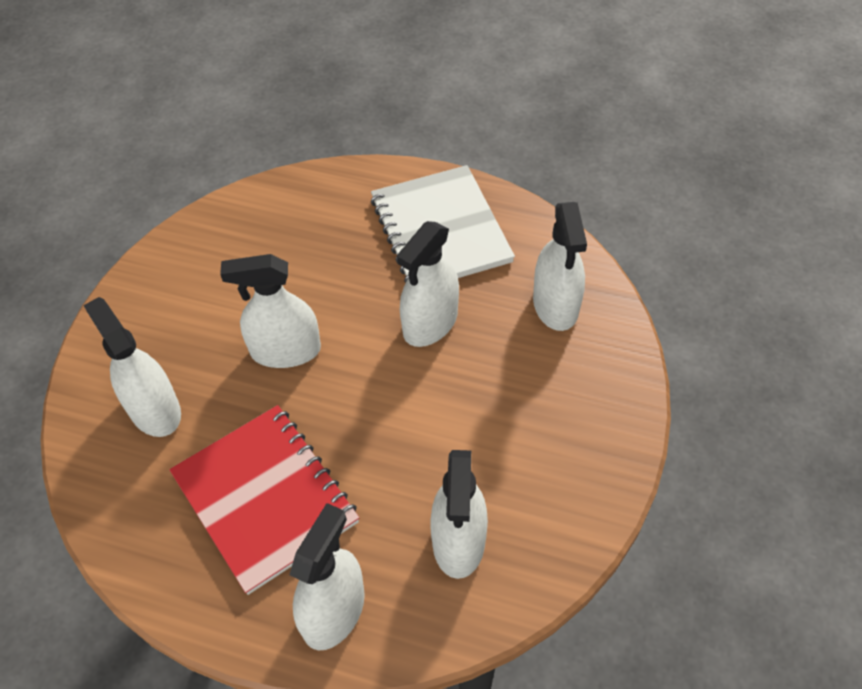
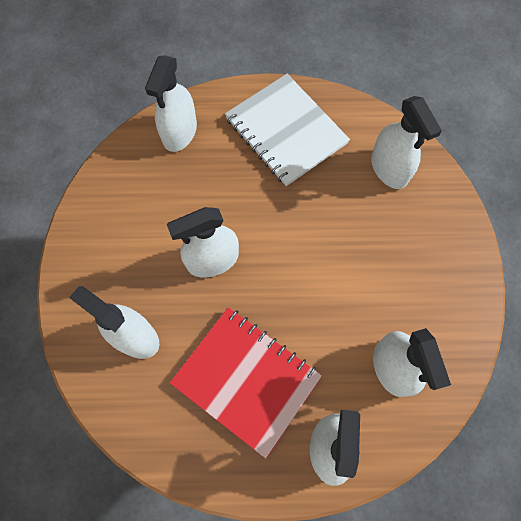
camera: 20 degrees left, 15 degrees up
(430, 323) = (308, 207): white spray bottle -> white spray bottle (179, 132)

